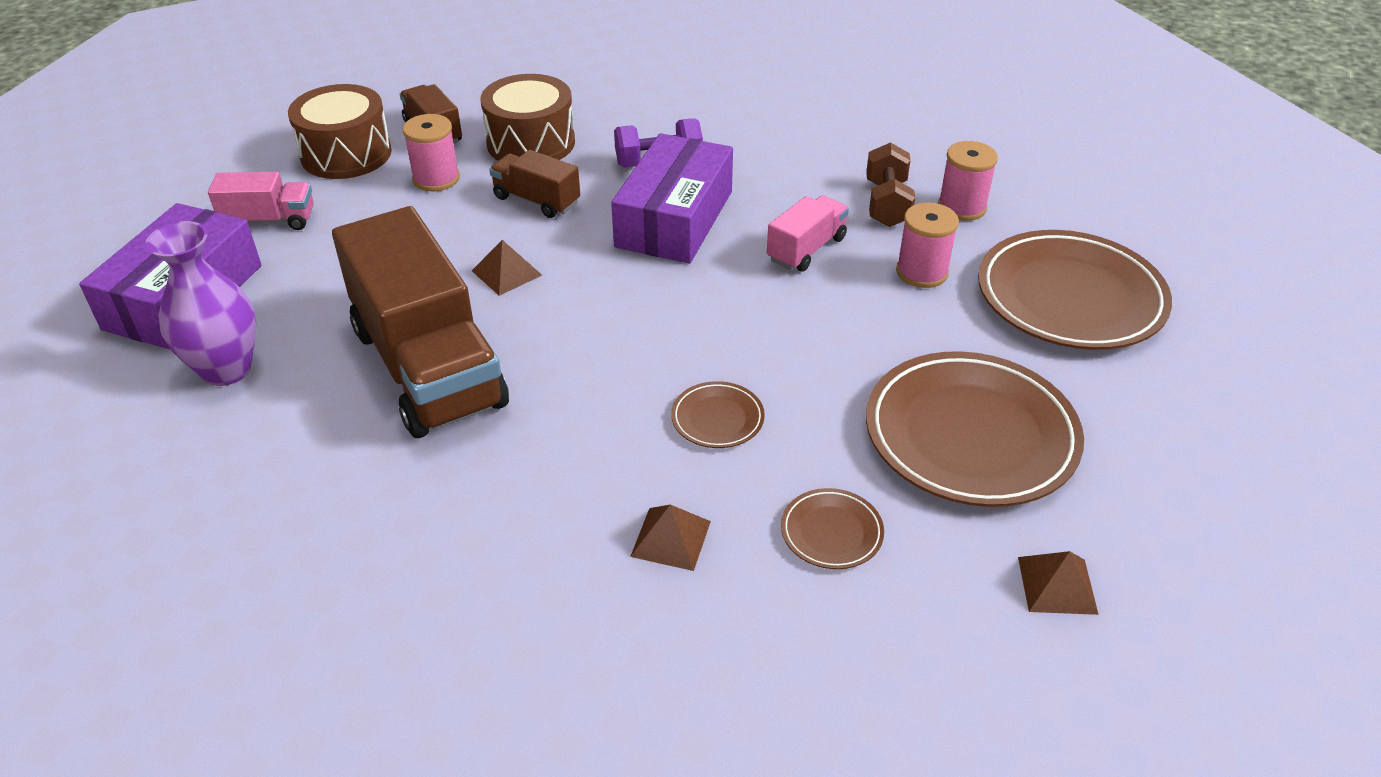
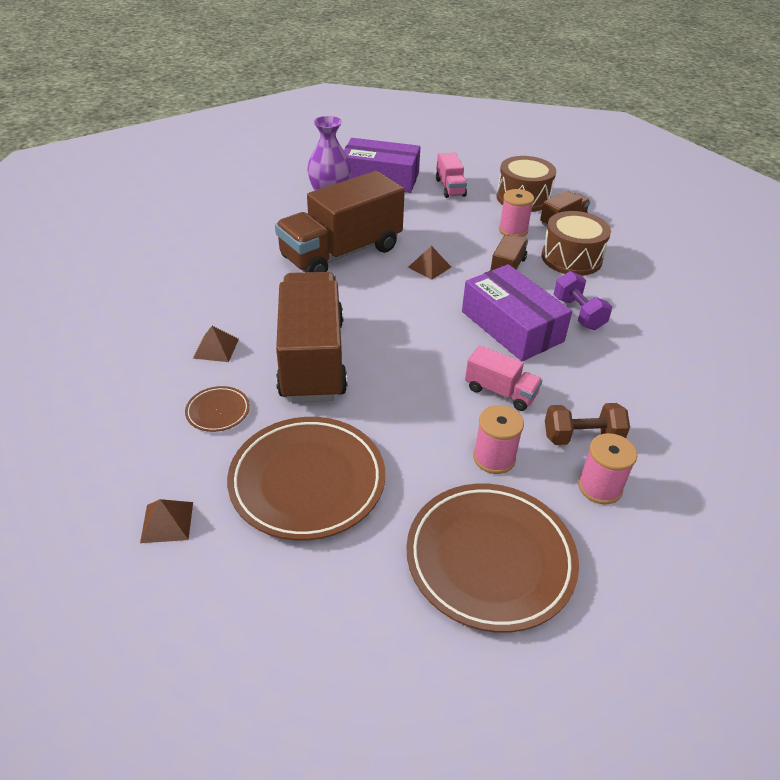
camera: 80 degrees right, 0 degrees up
(674, 219) = (511, 326): purple box -> purple box turned 45 degrees clockwise
(717, 419) = (312, 359): brown plate -> brown truck

